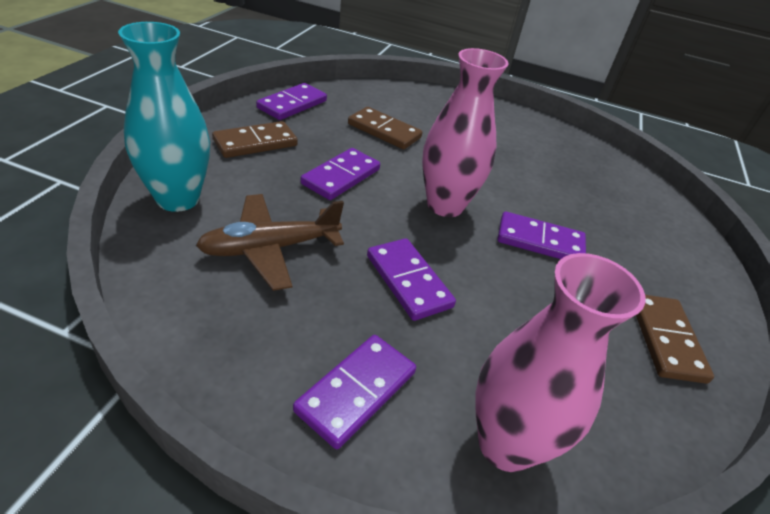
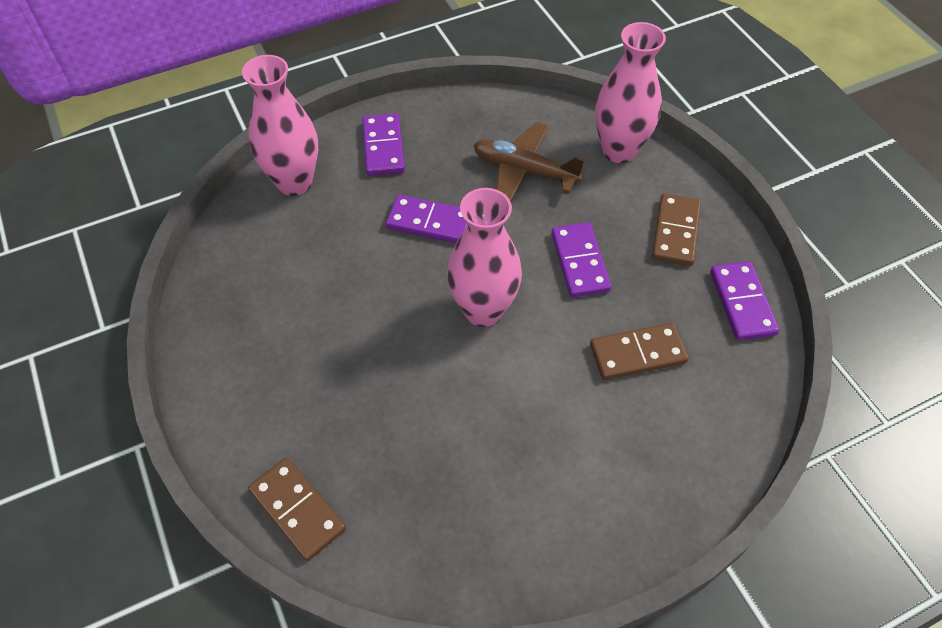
camera: 140 degrees right, 15 degrees up
(178, 199) = (619, 150): turquoise vase -> pink vase
(270, 249) = (524, 171): brown plane -> brown plane turned 90 degrees counterclockwise
(540, 241) = (385, 343): purple domino -> none
(666, 340) = (239, 328): brown domino -> brown domino (297, 510)

